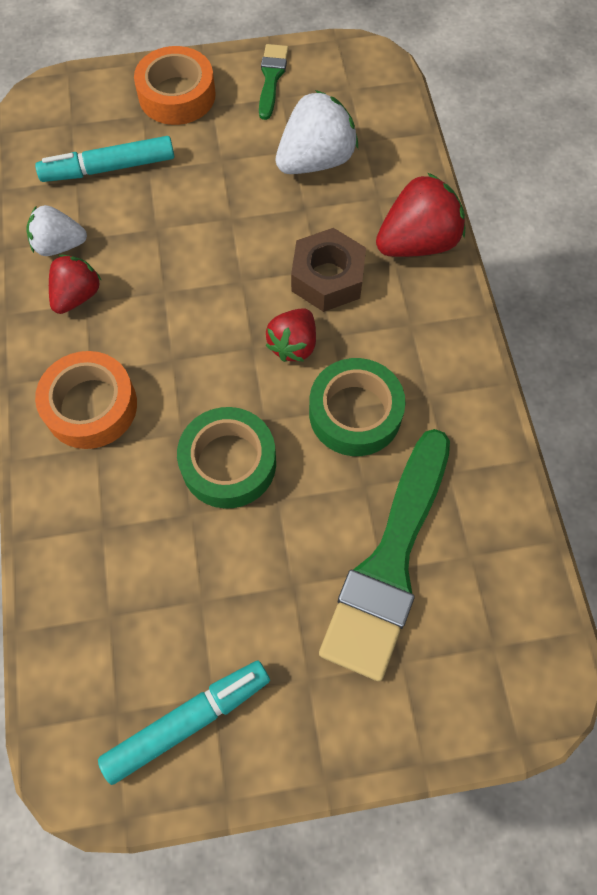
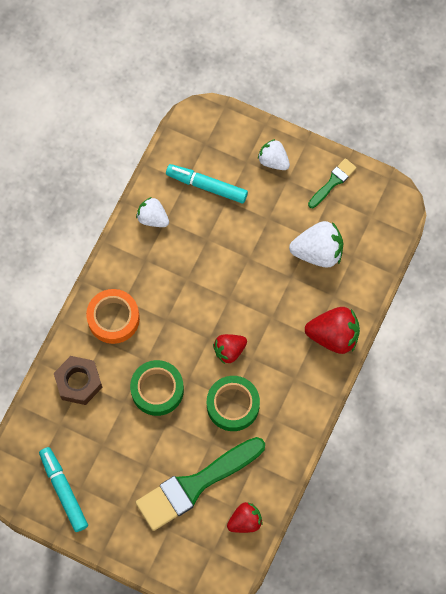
camera: 35 degrees right, 5 degrees up
(77, 296) = (144, 254): red strawberry -> red strawberry (245, 521)
(177, 95) = (273, 160): orange tape -> white strawberry
(187, 721) = (63, 491): turquoise marker -> turquoise marker turned 120 degrees counterclockwise
(327, 278) = (273, 325): brown nut -> brown nut (78, 382)

